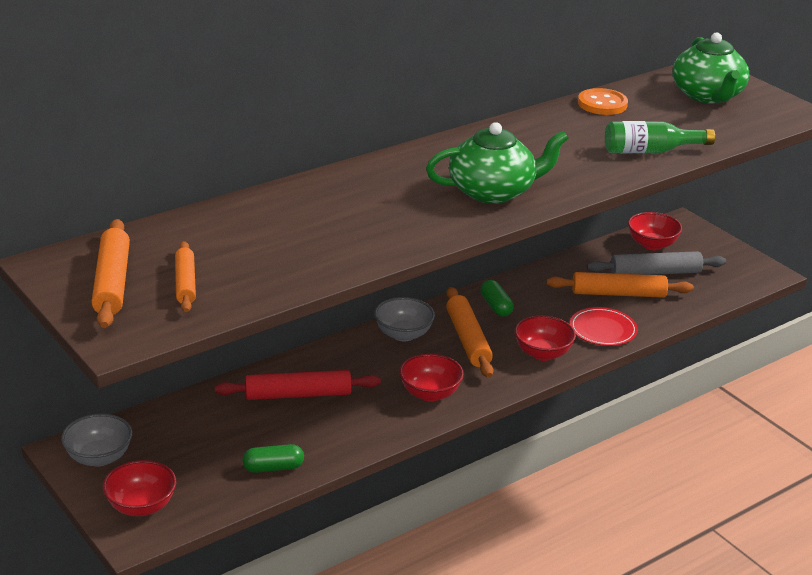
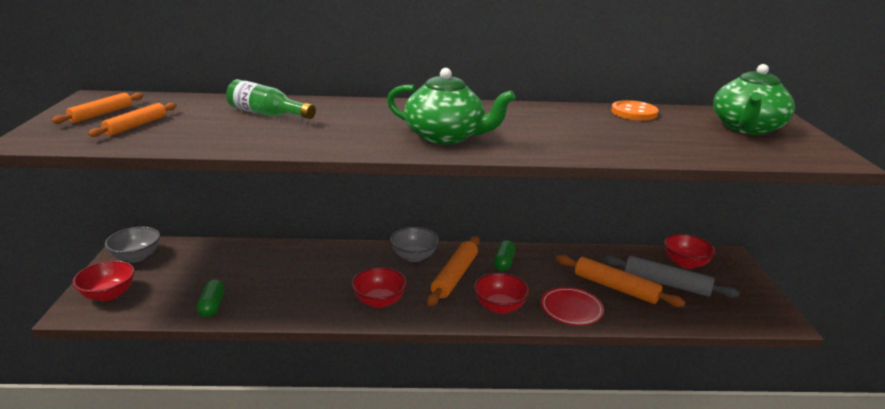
camera: 35 degrees right, 5 degrees down
(112, 283) = (101, 114): orange rolling pin -> orange rolling pin, size x0.65
(273, 468) = (212, 305): green capsule -> green capsule turned 60 degrees clockwise
(298, 394) = (295, 267): red rolling pin -> none
(650, 151) = (631, 147): green bottle -> green bottle (267, 114)

